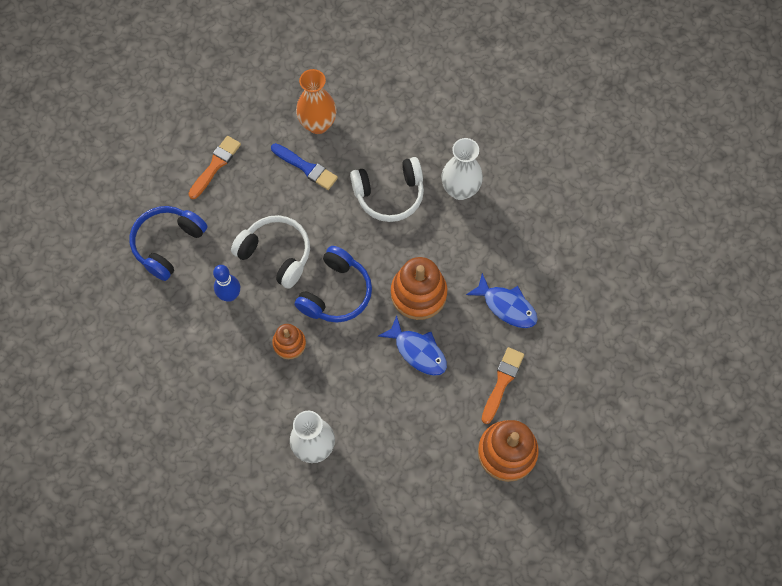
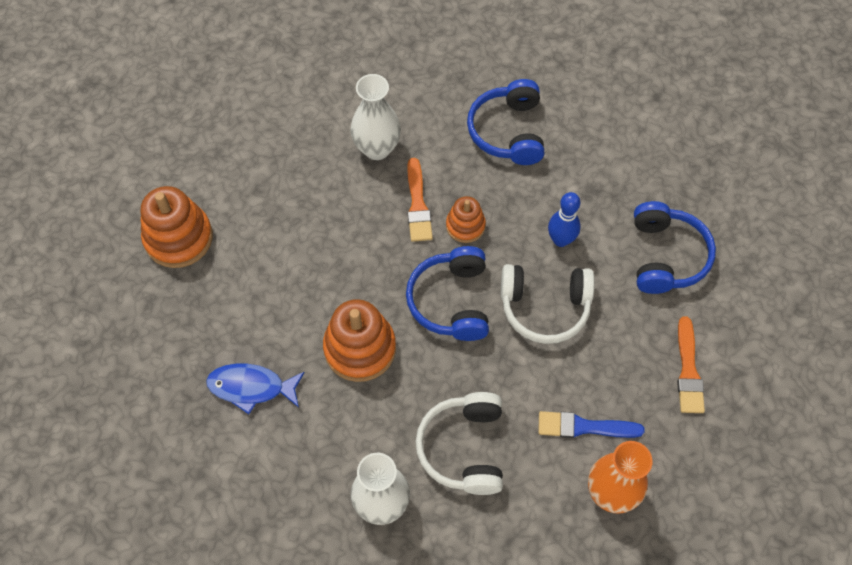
camera: 150 degrees right, 5 degrees down
(204, 404) = (508, 131): none -> blue headphones
(389, 194) = (464, 448): white headphones -> white headphones turned 45 degrees counterclockwise
(417, 351) = (325, 287): blue fish -> none
(502, 382) = (216, 302): orange brush -> orange brush (418, 205)

